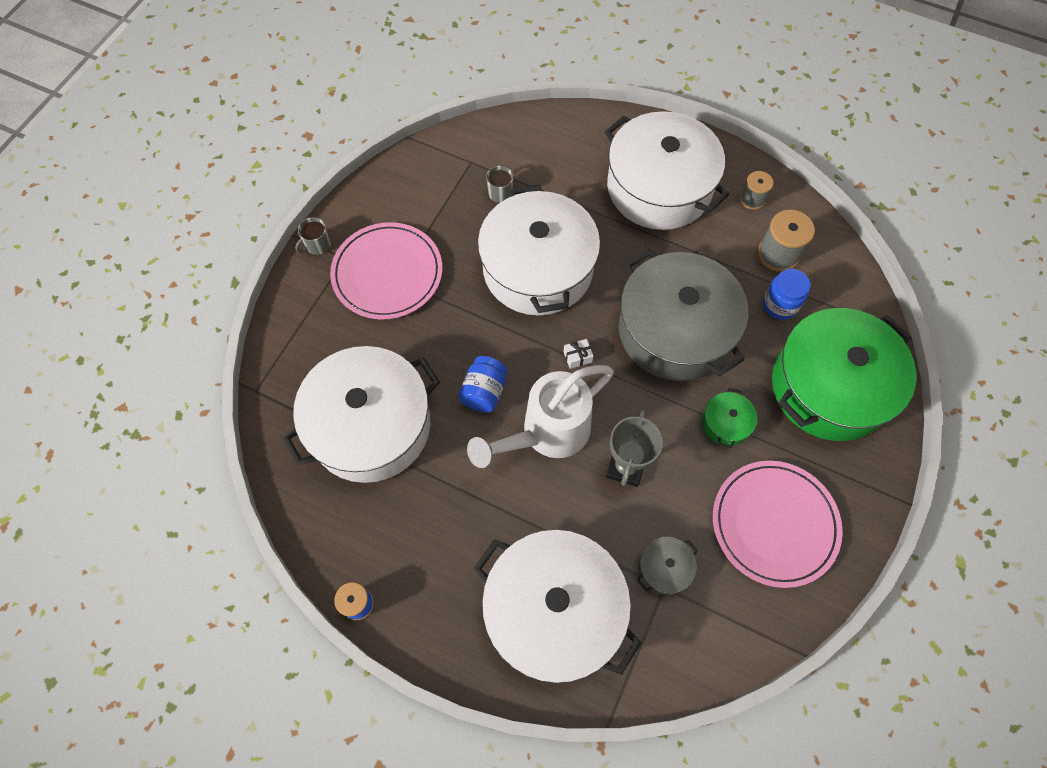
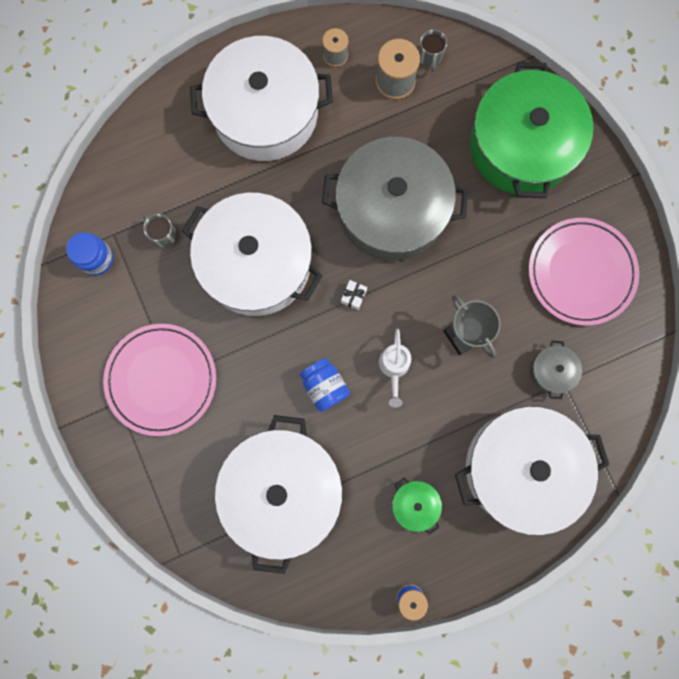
camera: 50 degrees left, 15 degrees up
(317, 245) = (86, 415): grey mug -> grey mug (430, 57)
(547, 433) = (394, 368): white watering can -> white watering can, size x0.51
(726, 423) = (489, 239): green pot -> green pot (415, 504)
(780, 305) = (434, 119): blue jar -> blue jar (97, 259)

